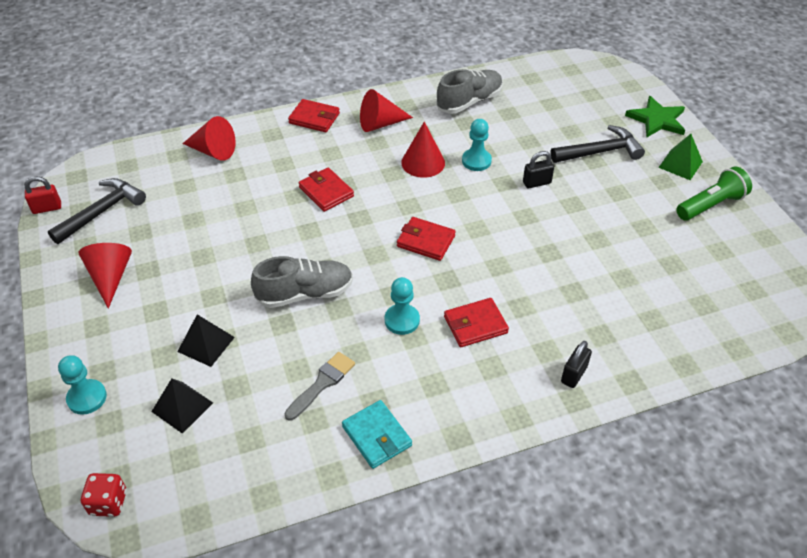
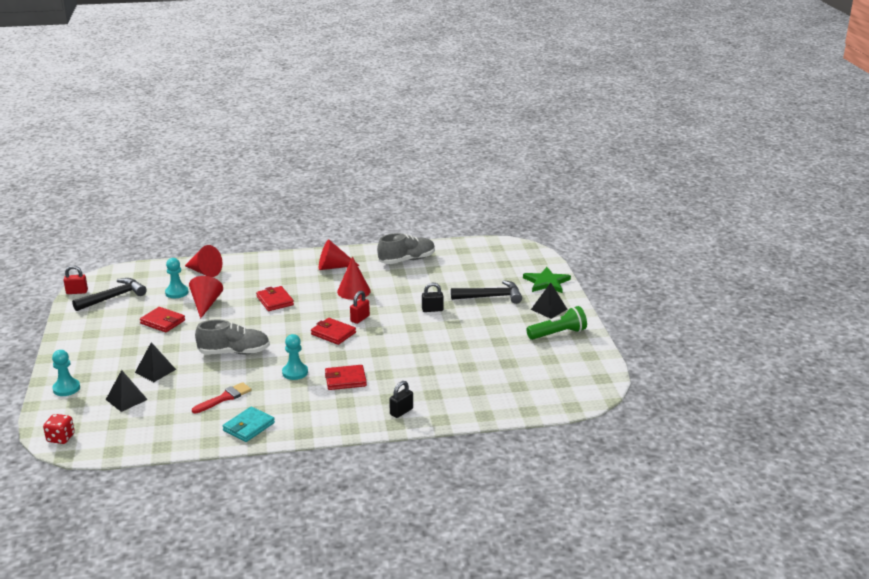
camera: 10 degrees right, 20 degrees down
(110, 277) = (105, 331): red cone -> red cone (206, 304)
(314, 118) = (286, 260): red wallet -> red wallet (163, 322)
(322, 383) = (224, 398): grey brush -> red brush
(377, 436) = (248, 427): turquoise wallet -> turquoise wallet turned 60 degrees clockwise
(450, 210) = (360, 319): none -> red padlock
(476, 161) = (394, 294): turquoise pawn -> turquoise pawn (177, 292)
(680, 164) = (549, 309): green pyramid -> black pyramid

